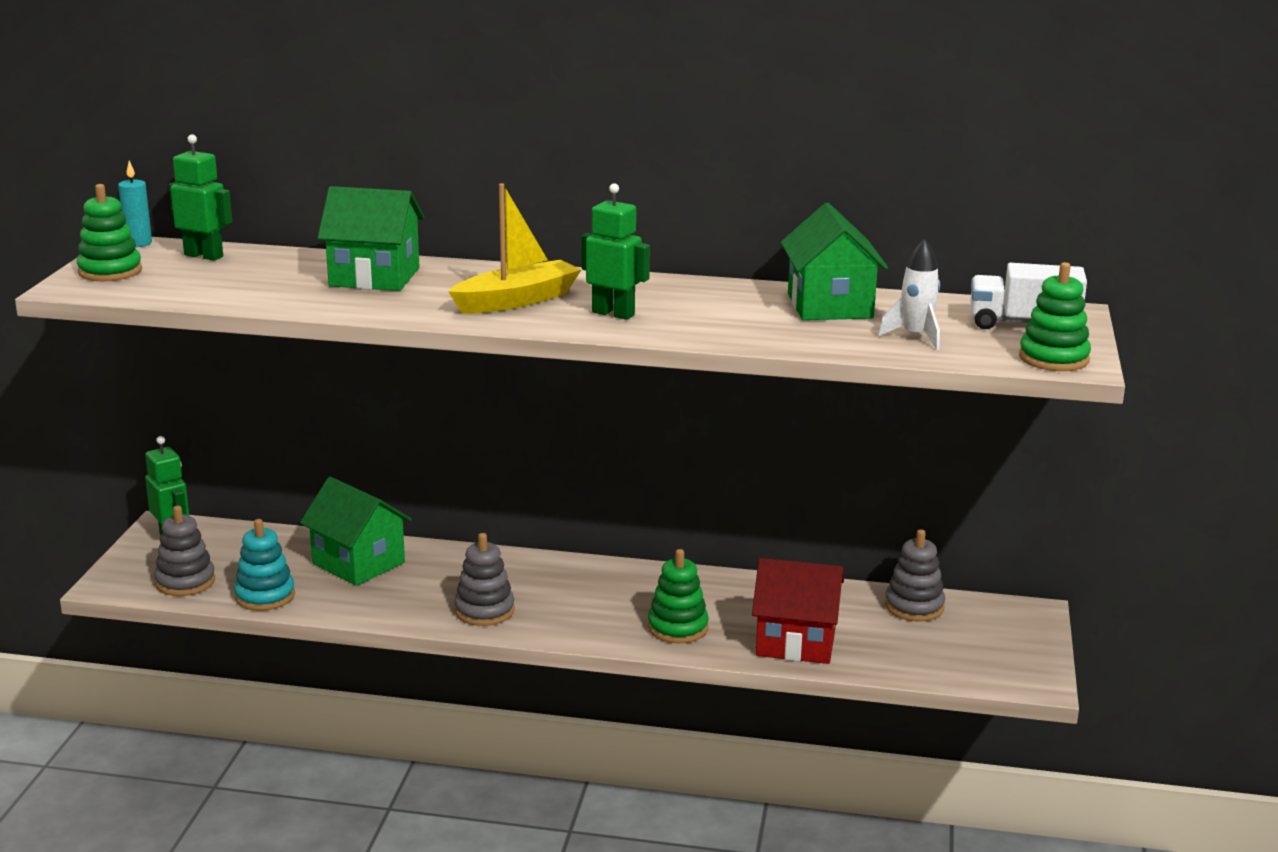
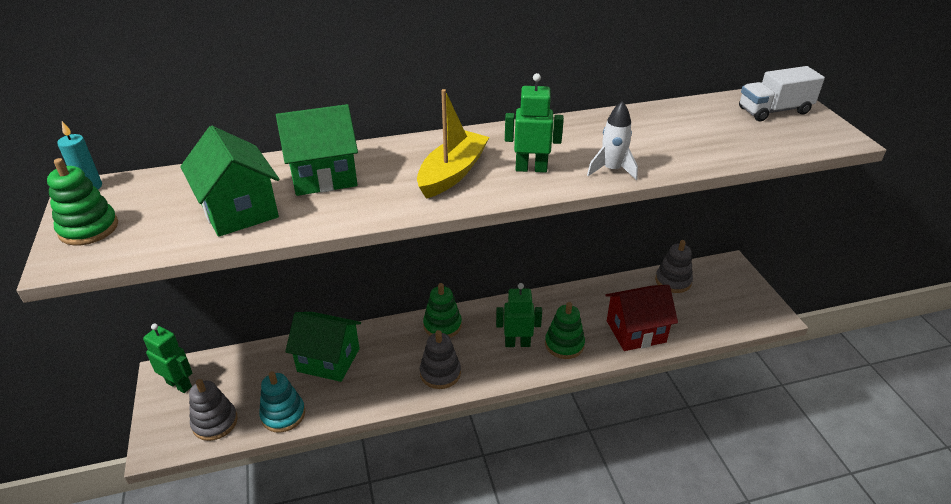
camera: 25 degrees left, 15 degrees up
(204, 256) = (161, 187): green robot -> green robot (517, 343)
(829, 306) = (653, 124): green house -> green house (239, 210)
(915, 336) = (732, 138): white rocket -> white rocket (611, 170)
(1053, 358) = (826, 137): green stacking toy -> green stacking toy (442, 325)

